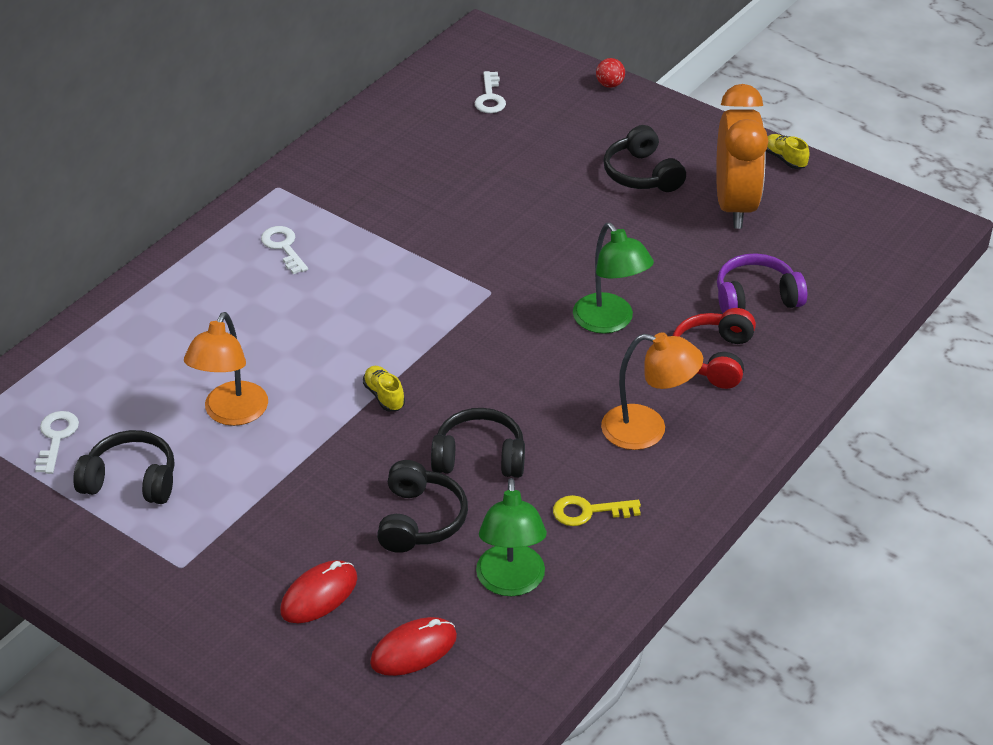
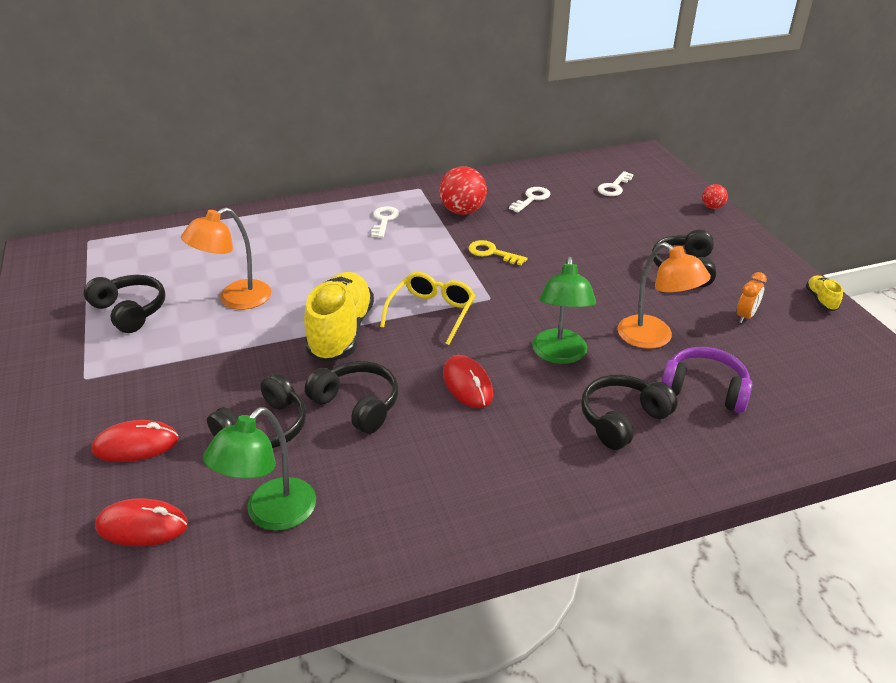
camera: 35 degrees right, 5 degrees down
(56, 438) = (126, 268): white key -> white key (532, 199)
(358, 198) = (462, 211): none -> red ball
(384, 396) = (341, 332): yellow shoe -> yellow shoe, size x2.31
(450, 333) = (432, 312): none -> yellow glasses
(557, 390) = (467, 384): none -> red mouse
(588, 511) = (393, 490): yellow key -> yellow key (492, 253)
(647, 430) = (508, 449): orange lamp -> orange lamp (654, 338)
(714, 358) = (622, 419): red headphones -> black headphones
(735, 206) = (745, 316): orange clock -> orange clock, size x0.40

